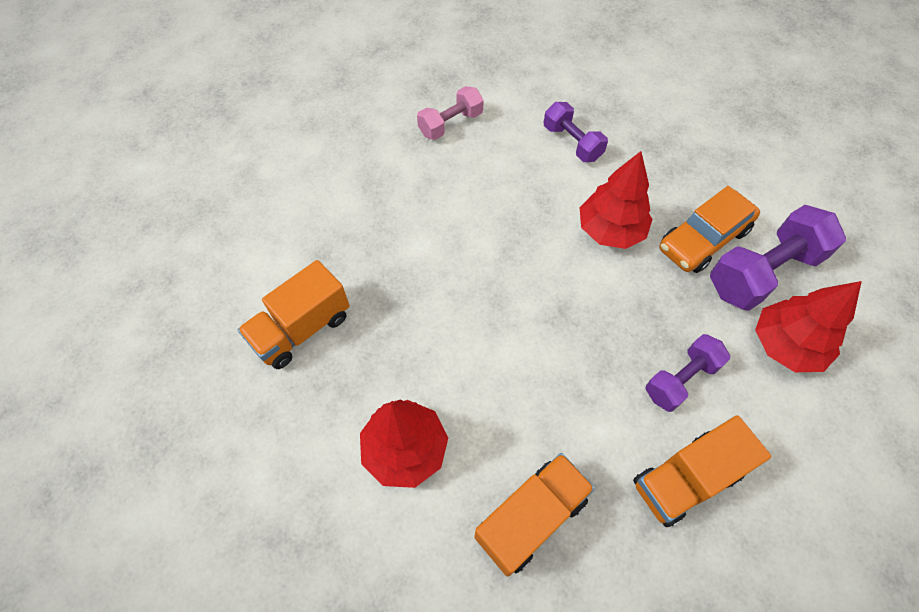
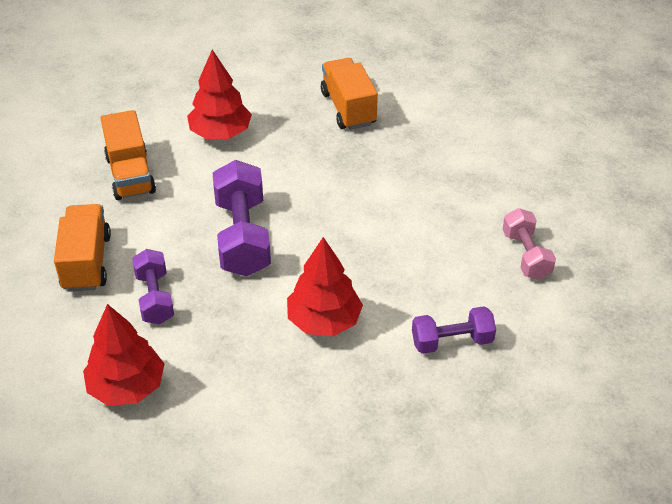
camera: 115 degrees right, 15 degrees down
(703, 239) = (269, 389): orange car -> none
(763, 272) = (203, 416): purple dumbbell -> purple dumbbell (242, 236)

